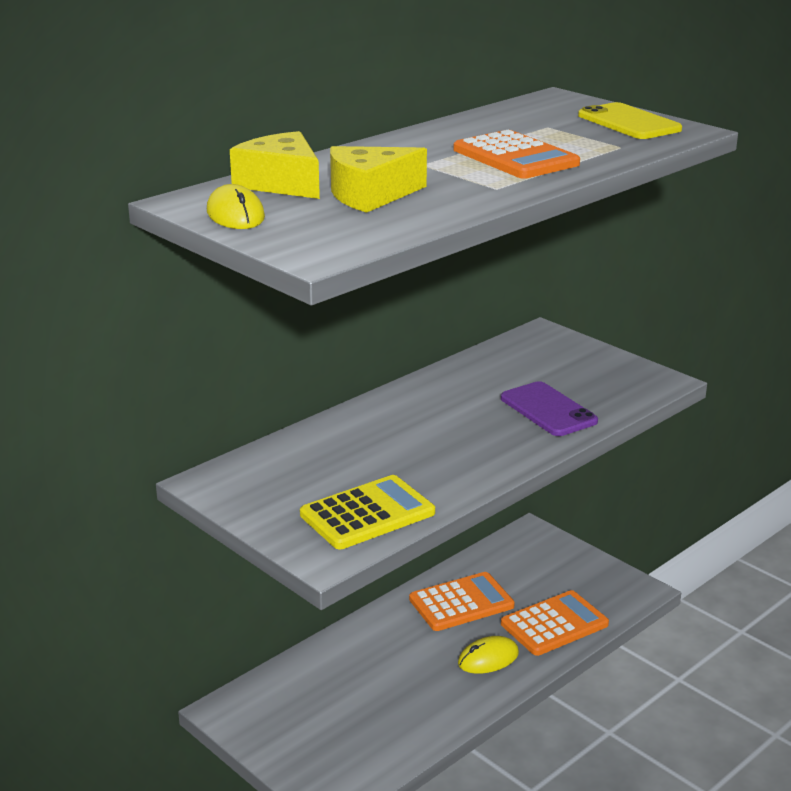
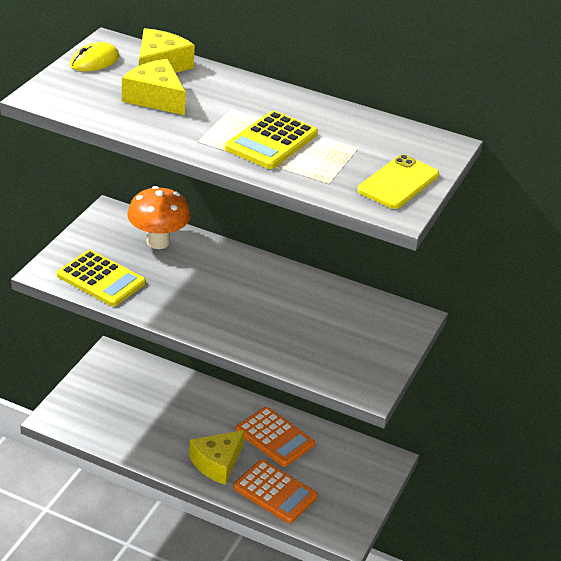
camera: 65 degrees right, 10 degrees up
(306, 457) = (158, 242): none -> orange mushroom
(488, 658) = (217, 463): yellow mouse -> yellow cheese
(515, 157) = (271, 141): orange calculator -> yellow calculator
(548, 410) = (283, 336): purple phone -> none

